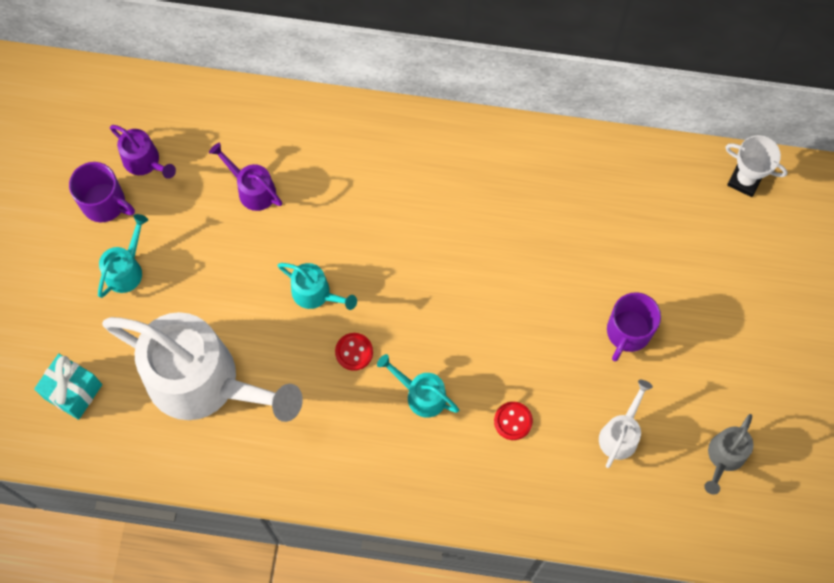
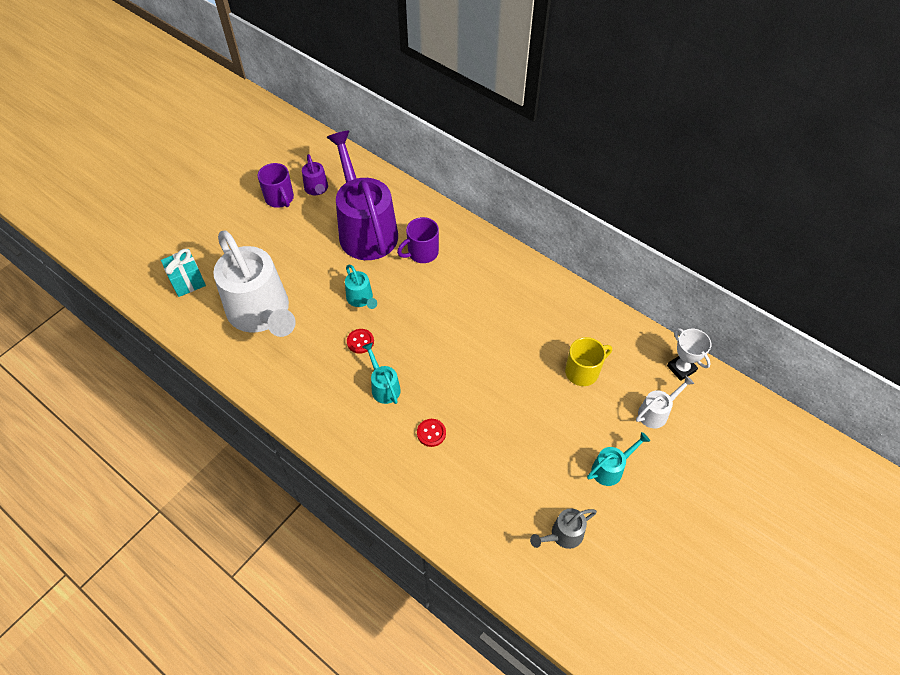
camera: 30 degrees right, 15 degrees down
(126, 268) = (266, 235): turquoise watering can -> turquoise watering can (611, 468)
(252, 189) = (365, 229): purple watering can -> purple watering can, size x2.34
(621, 433) = (499, 479): white watering can -> white watering can (656, 412)
(628, 332) = (543, 419): purple mug -> purple mug (422, 253)
(638, 245) = (583, 371): none -> yellow mug

